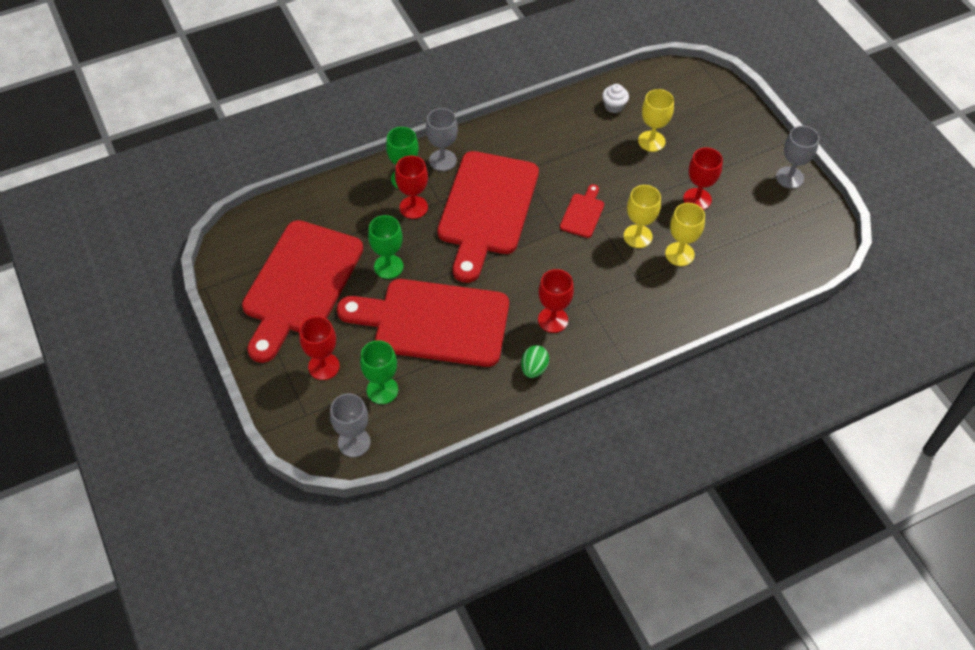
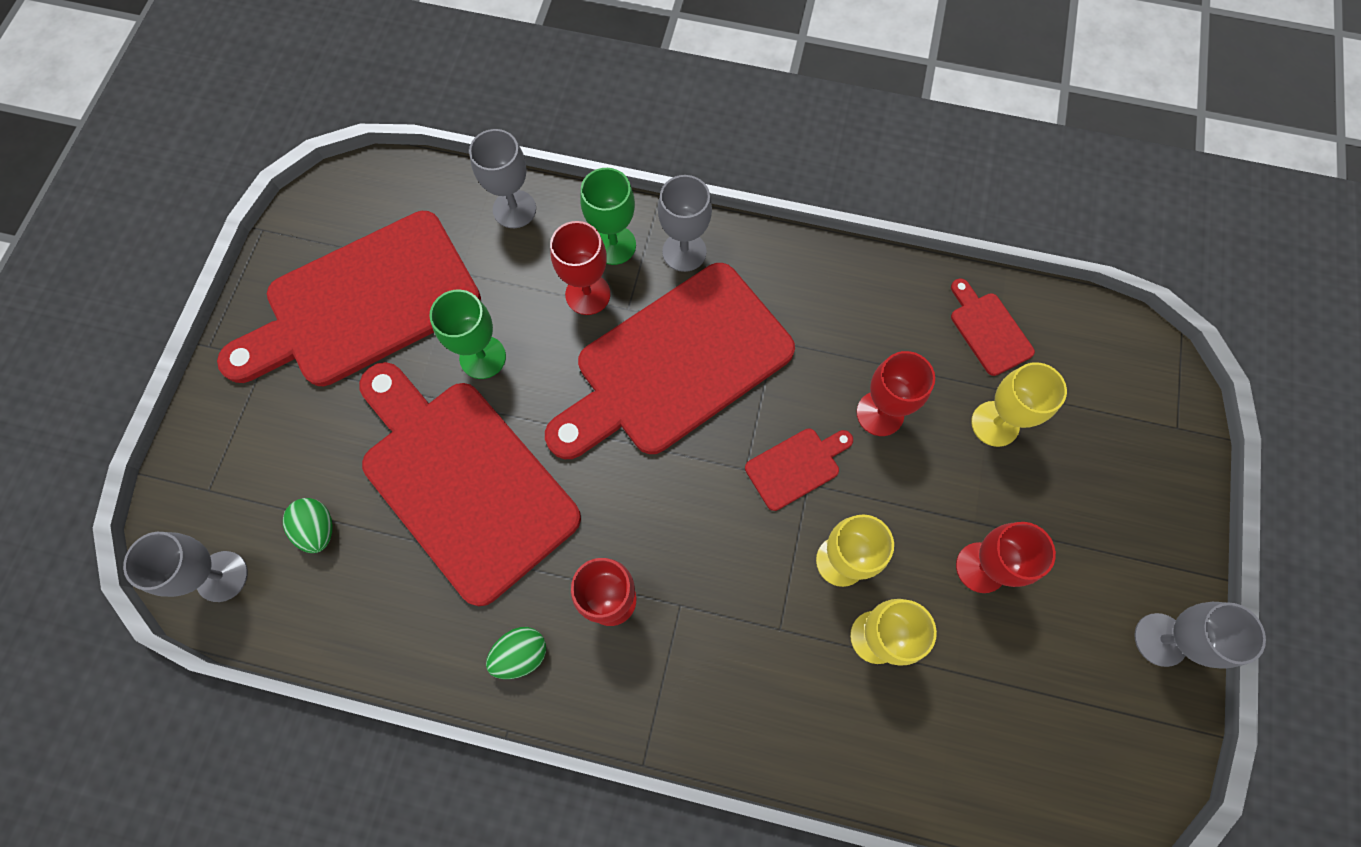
camera: 40 degrees right, 15 degrees up
(324, 366) = (286, 439): red goblet -> red goblet (880, 413)
(336, 194) = (514, 209): none -> grey goblet
(382, 390) = (318, 529): green goblet -> green egg
(614, 106) = (988, 330): white cupcake -> red cutting board

